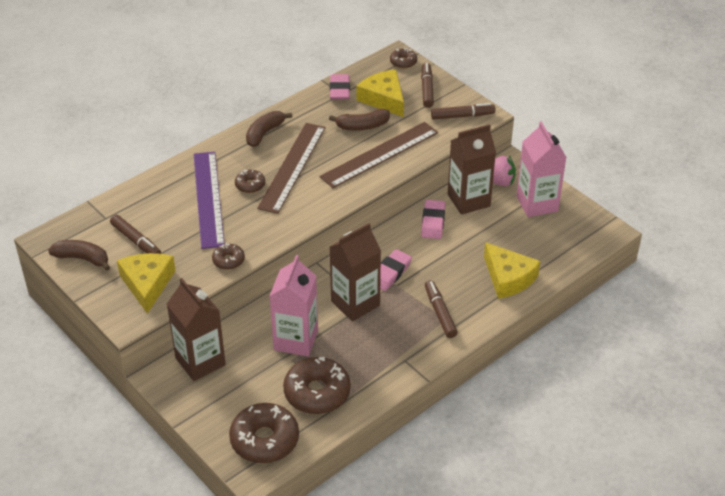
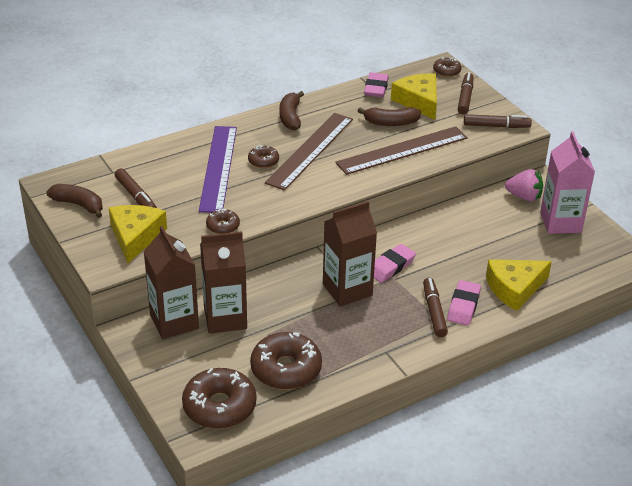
camera: 10 degrees right, 5 degrees down
(264, 133) = (290, 117): brown banana -> brown banana turned 45 degrees counterclockwise
(296, 340) = (277, 316): pink carton -> none
(433, 222) = (446, 225): pink eraser -> pink eraser (463, 306)
(468, 200) = (489, 210): brown carton -> brown carton (225, 318)
(508, 278) = (514, 288): yellow cheese -> yellow cheese turned 90 degrees clockwise

